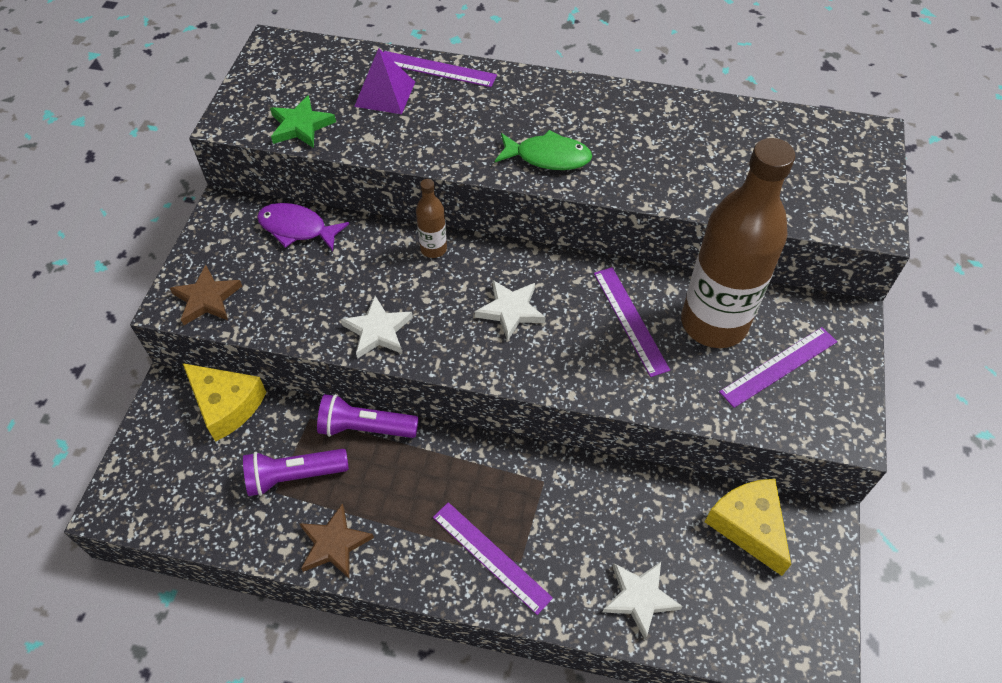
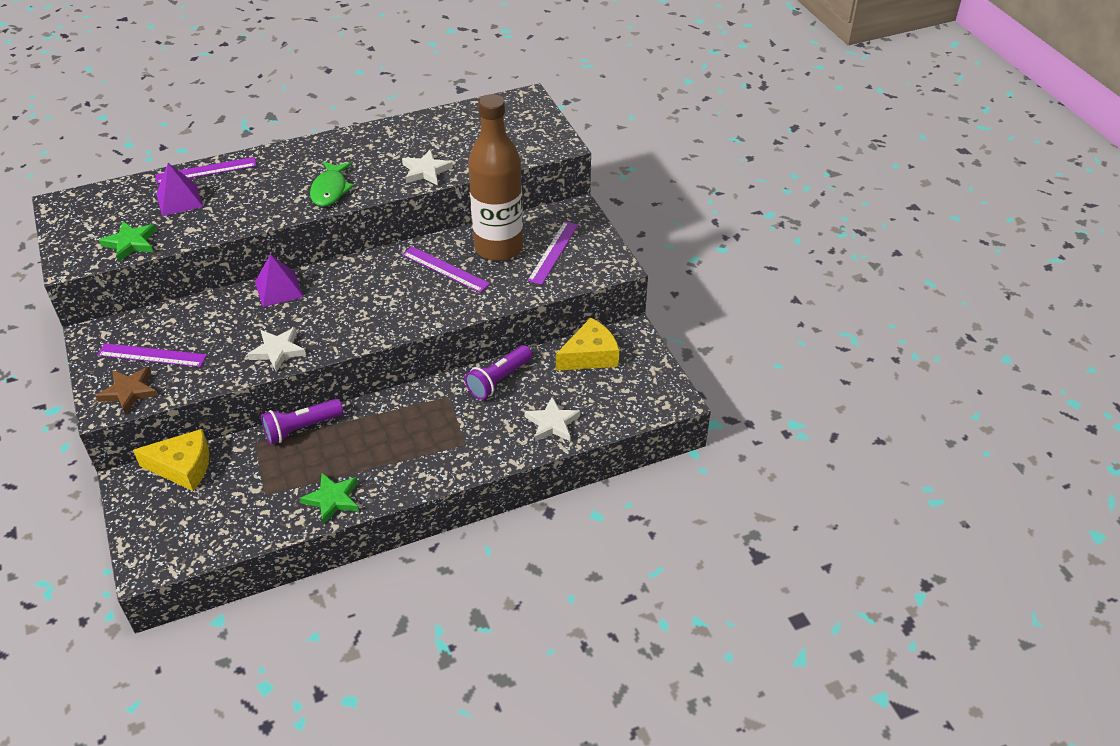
camera: 35 degrees left, 10 degrees down
(294, 476) = (271, 479): purple flashlight -> purple flashlight (498, 380)
(297, 228) = (163, 321): purple fish -> none
(334, 544) = (332, 499): brown star -> green star
(433, 249) = (279, 289): brown bottle -> purple pyramid
(491, 556) = (444, 451): purple ruler -> purple ruler (152, 355)
(510, 310) = (362, 299): white star -> white star (426, 171)
(548, 157) = (330, 190): green fish -> green fish turned 120 degrees clockwise
(748, 526) = (590, 356): yellow cheese -> yellow cheese turned 120 degrees clockwise

